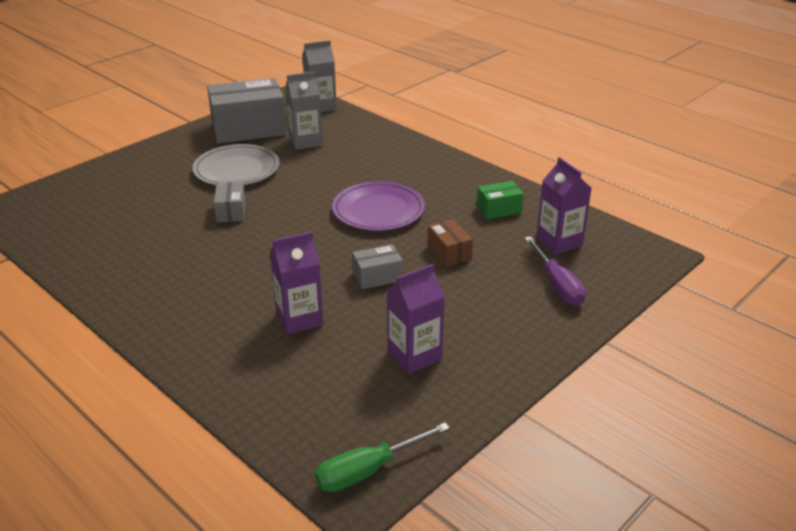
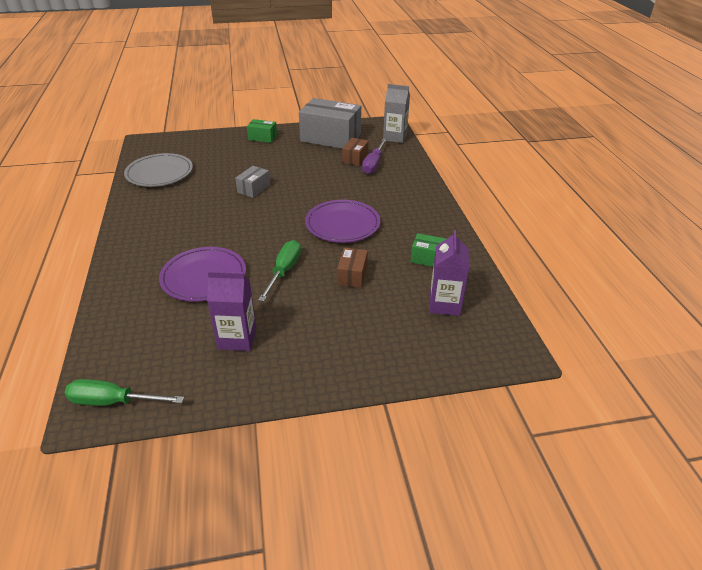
camera: 35 degrees right, 5 degrees up
(164, 154) = (262, 137): none -> green box
(237, 170) = (290, 162): grey plate -> grey plate (159, 173)
(299, 319) = (204, 277): purple carton -> purple plate
(306, 142) = (355, 158): grey carton -> brown box
(377, 277) = (284, 271): grey box -> green screwdriver
(557, 285) = (400, 338): purple screwdriver -> purple screwdriver (373, 164)

